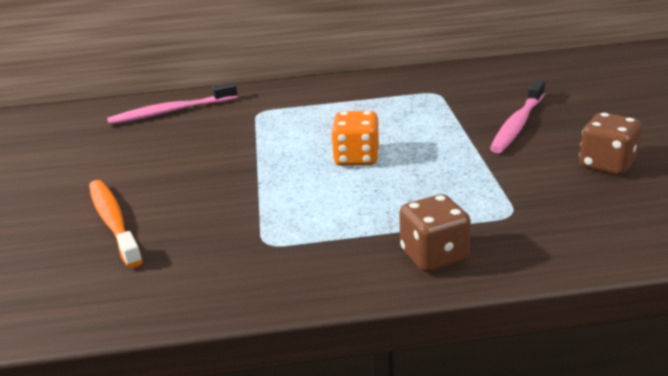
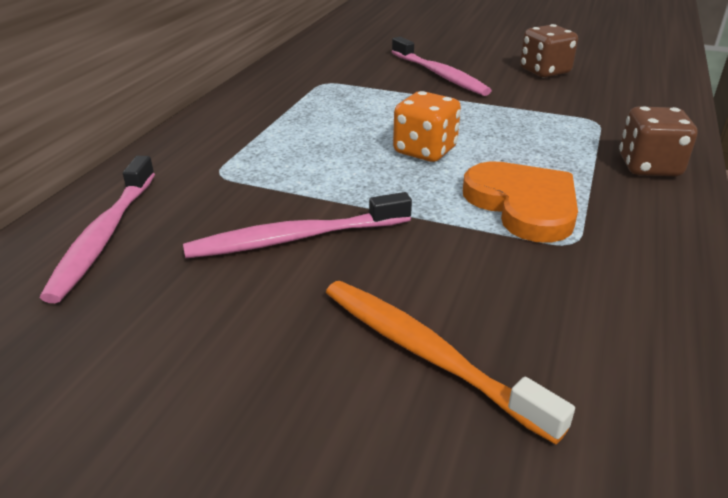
camera: 65 degrees left, 5 degrees up
(113, 222) = (427, 354): orange toothbrush -> orange toothbrush turned 45 degrees clockwise
(202, 155) = (295, 238): none -> pink toothbrush
(306, 213) = (523, 205): none -> orange heart

